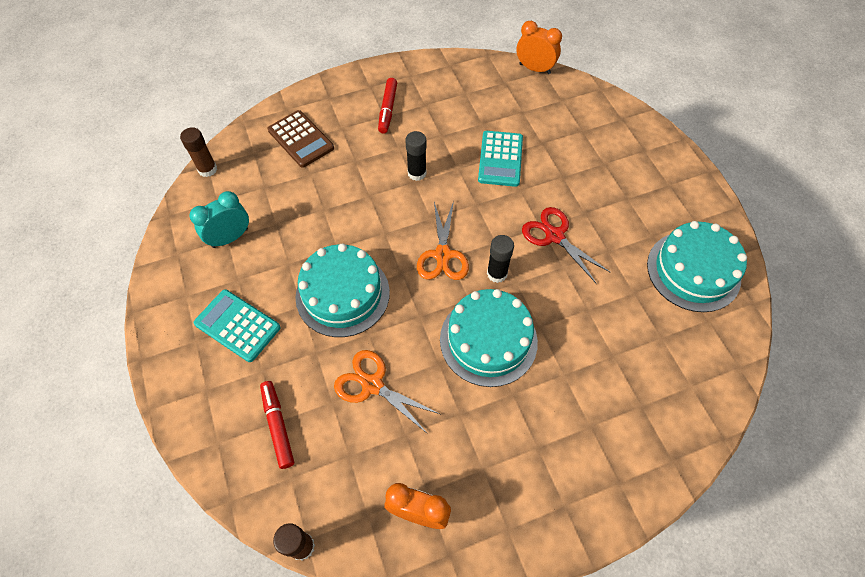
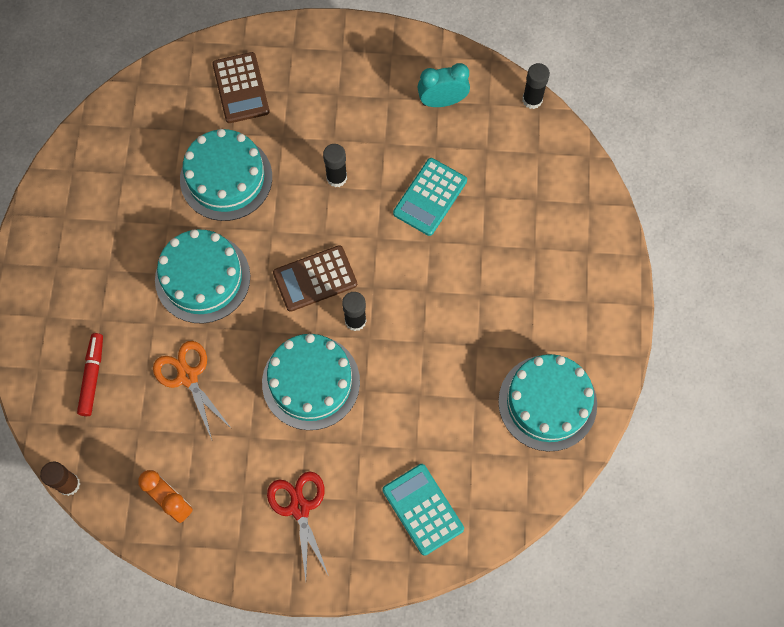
camera: 25 degrees right, 10 degrees up
(207, 169) = (136, 86): brown glue stick -> none
(230, 238) = (126, 173): turquoise clock -> turquoise clock (442, 101)
(237, 325) = (97, 267): turquoise calculator -> turquoise calculator (423, 509)
(322, 208) = (226, 178): none -> turquoise cake
(388, 109) = (346, 88): red marker -> none
(443, 255) = (315, 278): orange scissors -> brown calculator
(534, 68) = (532, 100): orange clock -> black glue stick
(554, 236) = (433, 306): red scissors -> red scissors (299, 508)

